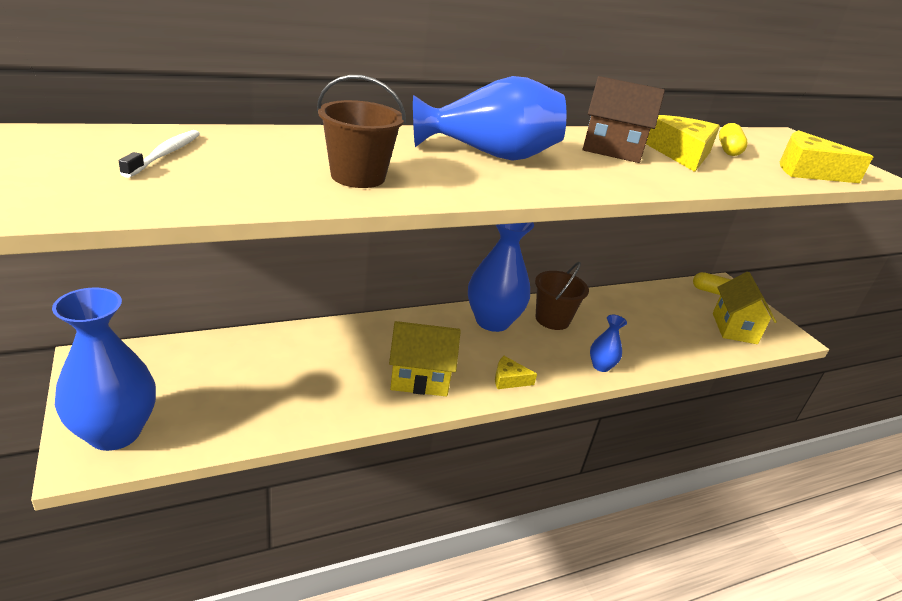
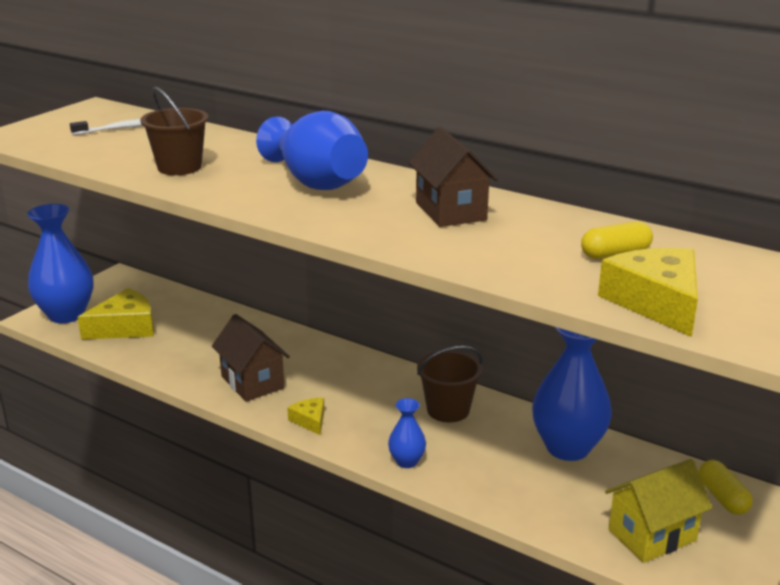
camera: 60 degrees right, 5 degrees down
(420, 379) = (252, 382): yellow house -> brown house
(492, 321) = (390, 382): blue vase -> blue vase (567, 447)
(681, 153) = (527, 237): yellow cheese -> yellow cheese (125, 327)

